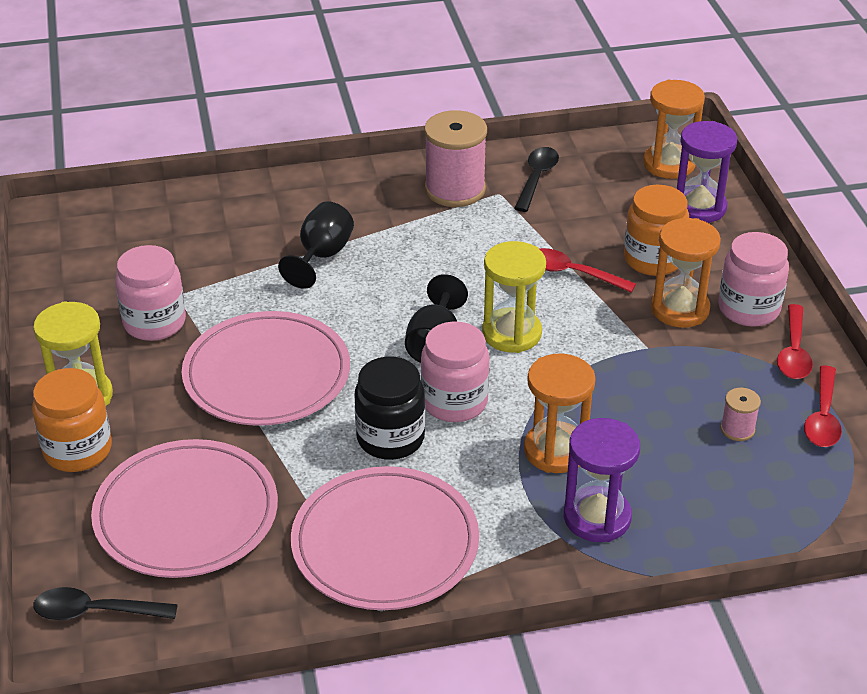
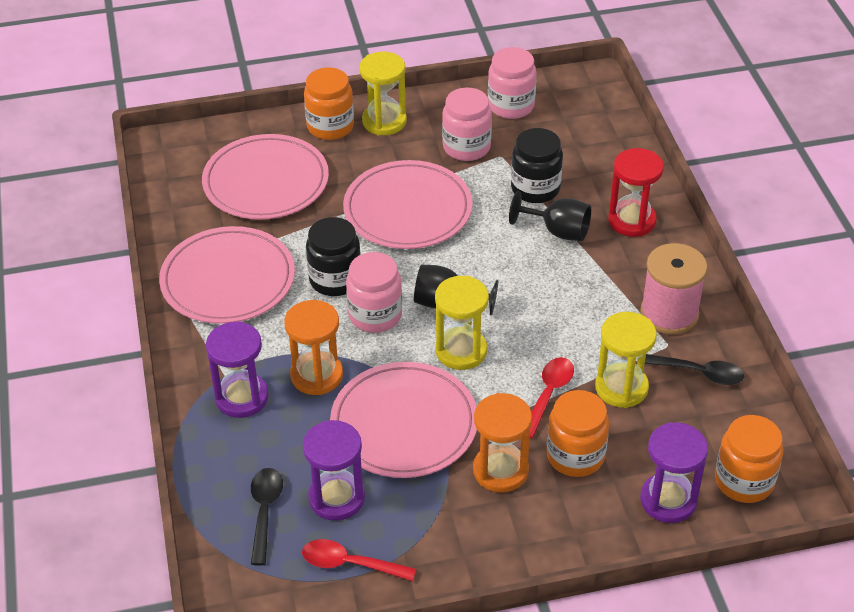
camera: 90 degrees right, 5 degrees up
(95, 612) = (186, 151): black spoon -> black spoon (265, 512)
(245, 270) = (535, 188): none -> black jar
(310, 204) = (632, 221): none -> red hourglass
(559, 226) = (621, 388): none -> yellow hourglass
(625, 378) = (404, 424): none -> pink plate
(669, 164) = (744, 481): orange hourglass -> orange jar
(737, 429) = (337, 498): pink spool -> purple hourglass
(748, 309) = (504, 525): pink jar -> pink jar (511, 106)
(793, 352) = (441, 553): red spoon -> none

